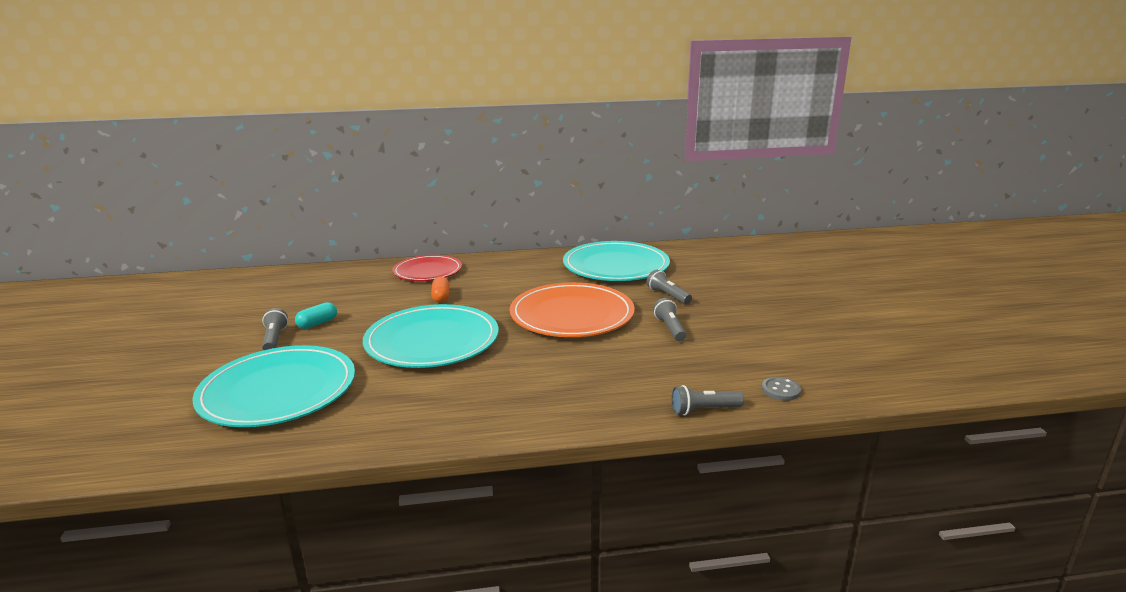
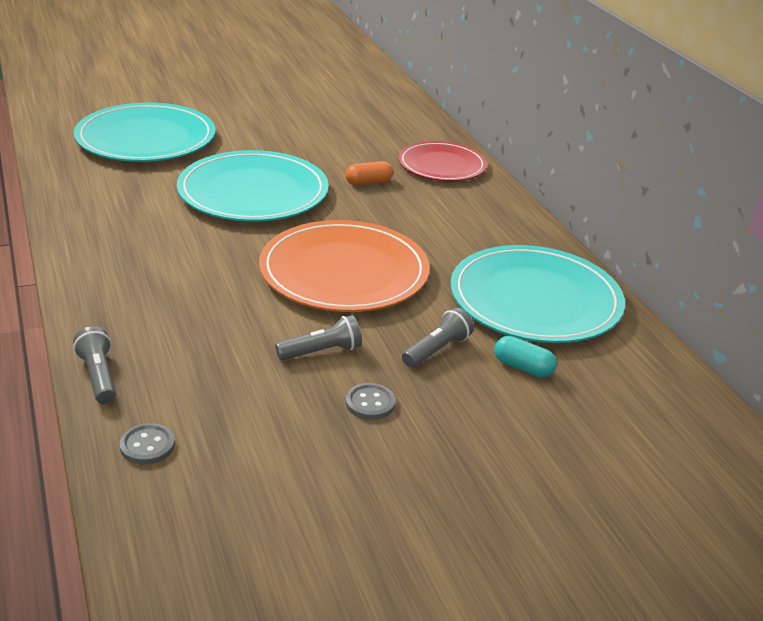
camera: 75 degrees right, 10 degrees up
(274, 339) = (243, 119): grey flashlight -> none
(317, 323) = (281, 131): turquoise capsule -> turquoise capsule (523, 367)
(723, 318) = (370, 403): none -> grey button

